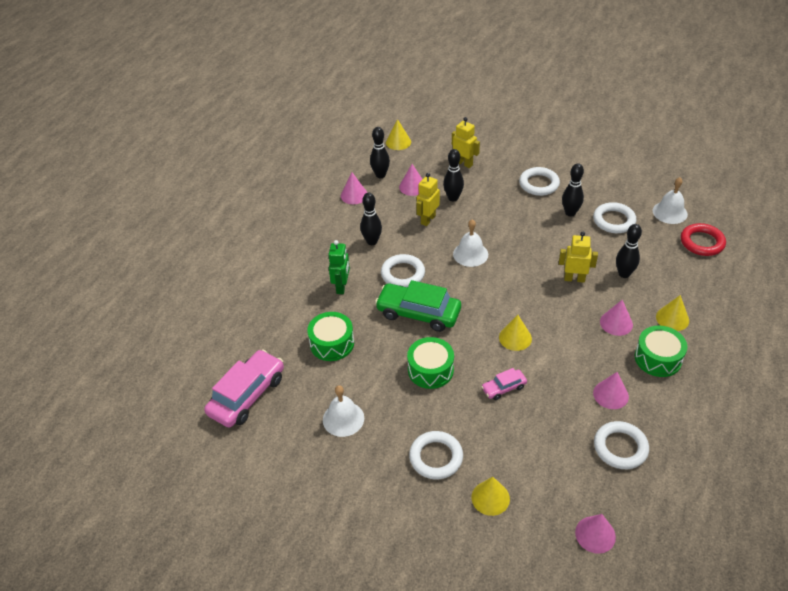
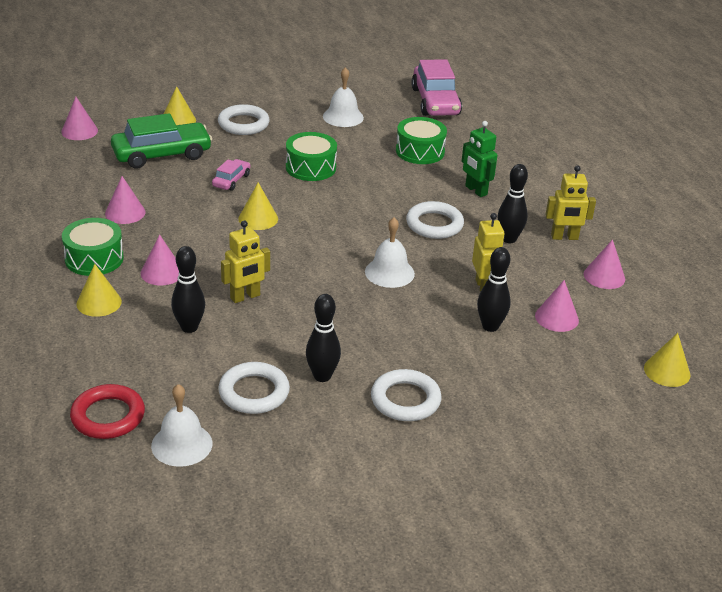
camera: 135 degrees right, 10 degrees down
(380, 175) = (614, 314): black bowling pin -> none
(418, 313) = (374, 200): green car -> green car (162, 154)
(464, 163) = (540, 382): yellow robot -> yellow robot (564, 237)
(620, 447) = (91, 182): white ring -> none

